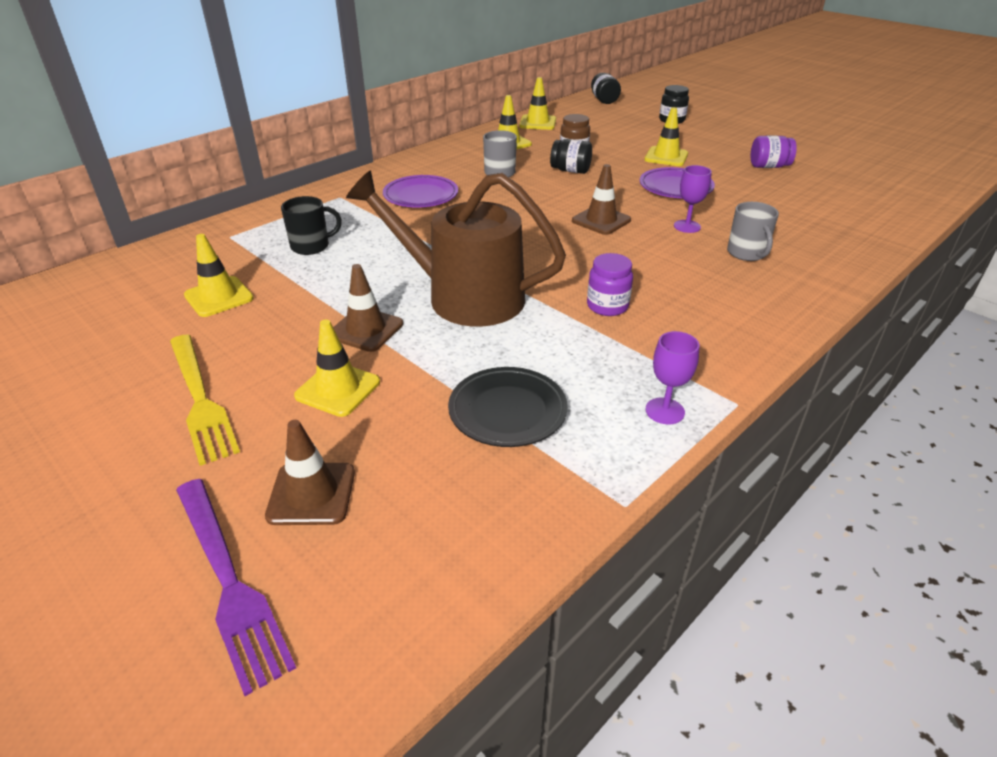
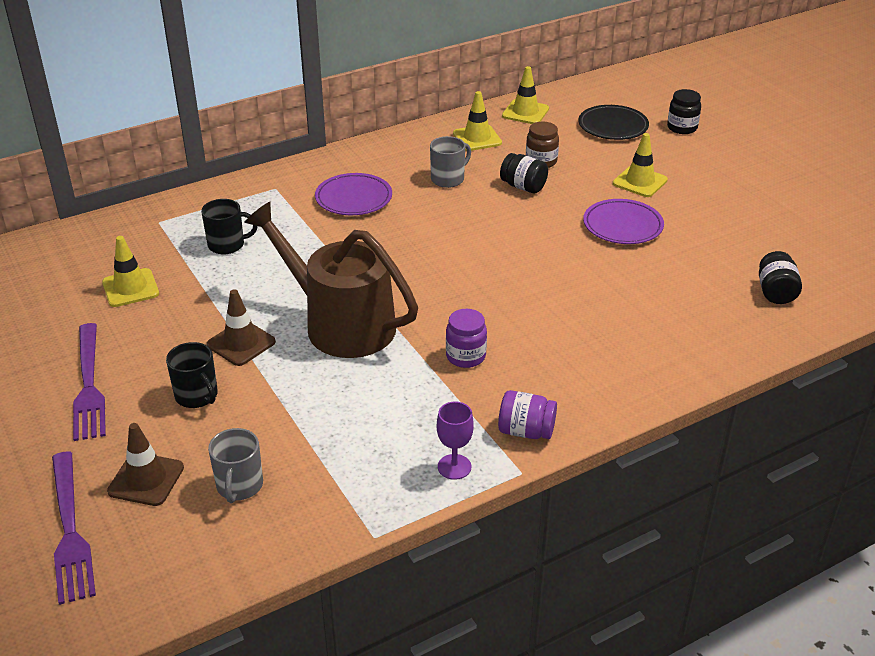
camera: 15 degrees right, 0 degrees up
(200, 399) = (89, 385): yellow fork -> purple fork
(338, 389) = (197, 396): yellow traffic cone -> black mug
(507, 411) = (324, 441): black plate -> black plate (613, 126)
(601, 220) = (517, 257): brown traffic cone -> none
(604, 100) = (621, 86): black jar -> black jar (775, 292)
(687, 226) = (601, 278): purple goblet -> none
(747, 253) = (641, 320): grey mug -> grey mug (239, 486)
(768, 166) = (747, 211): purple jar -> purple jar (526, 431)

